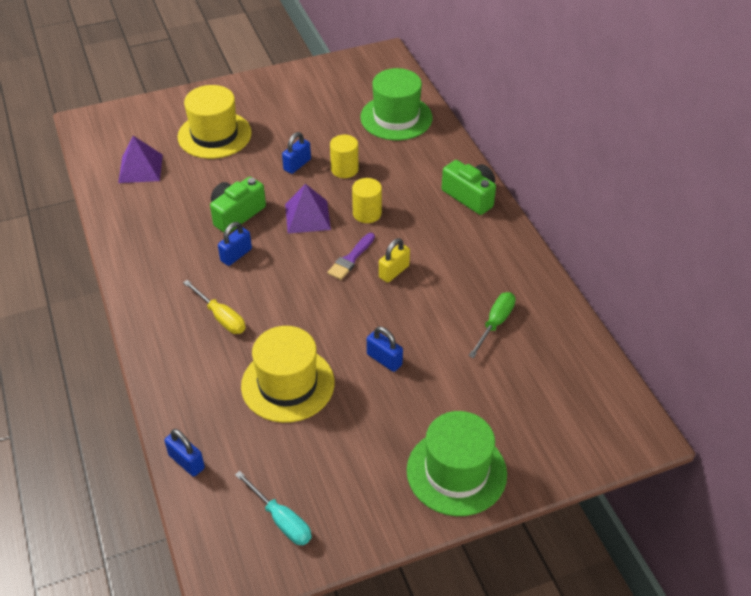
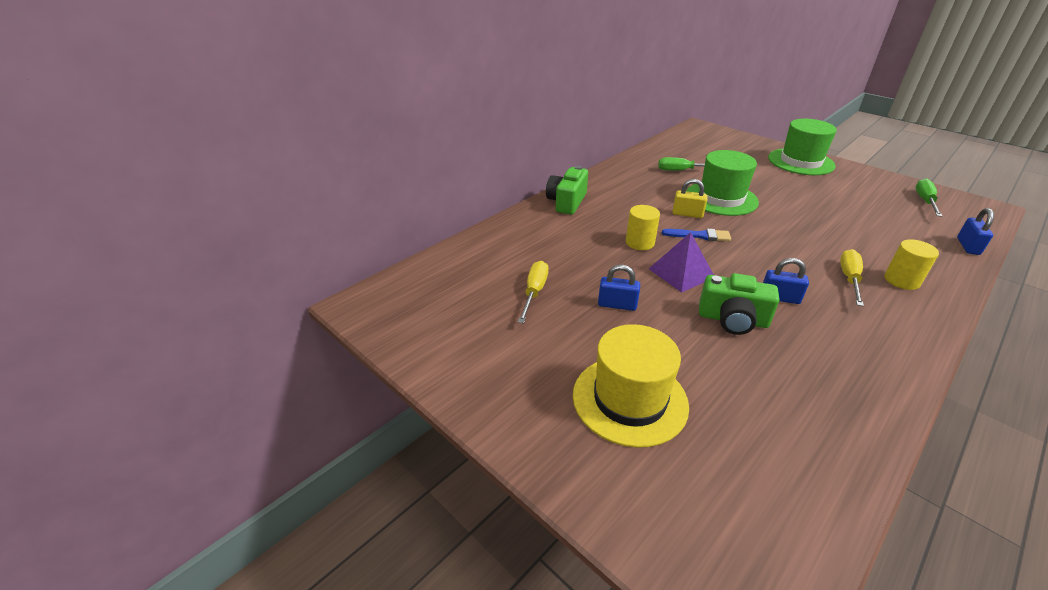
camera: 115 degrees left, 10 degrees down
(140, 168) = (766, 450): purple pyramid -> none
(281, 520) = (925, 201): turquoise screwdriver -> green screwdriver
(288, 384) = (846, 227): yellow hat -> none
(342, 131) = (534, 292): none -> yellow screwdriver
(344, 169) = (594, 272): yellow cylinder -> yellow cylinder (901, 280)
(351, 258) = (699, 235): purple brush -> blue brush
(384, 359) = (767, 198): blue padlock -> none
(396, 117) = (484, 263): green hat -> green hat (721, 198)

